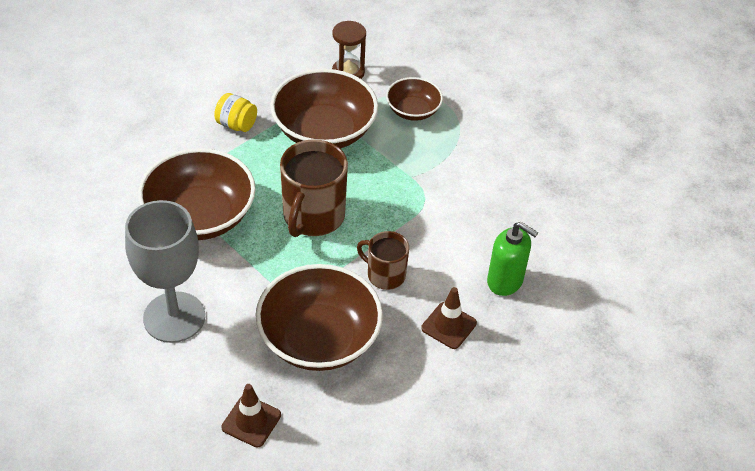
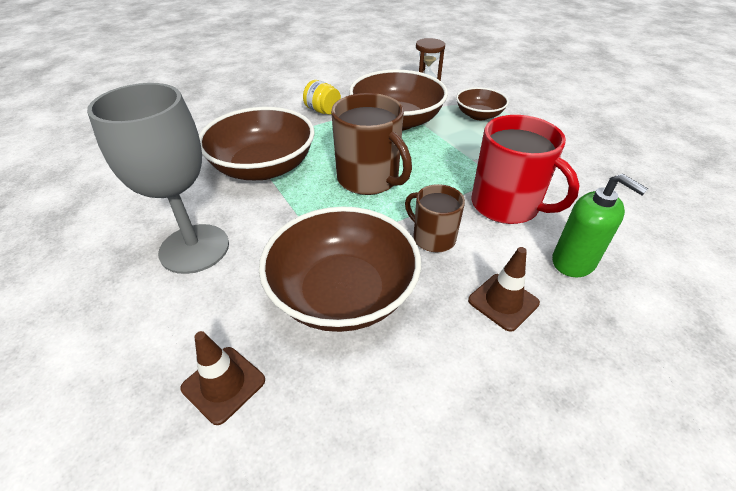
camera: 15 degrees right, 5 degrees down
(313, 216) = (369, 179): brown mug -> brown mug turned 75 degrees counterclockwise
(447, 230) = (506, 205): none -> red mug

